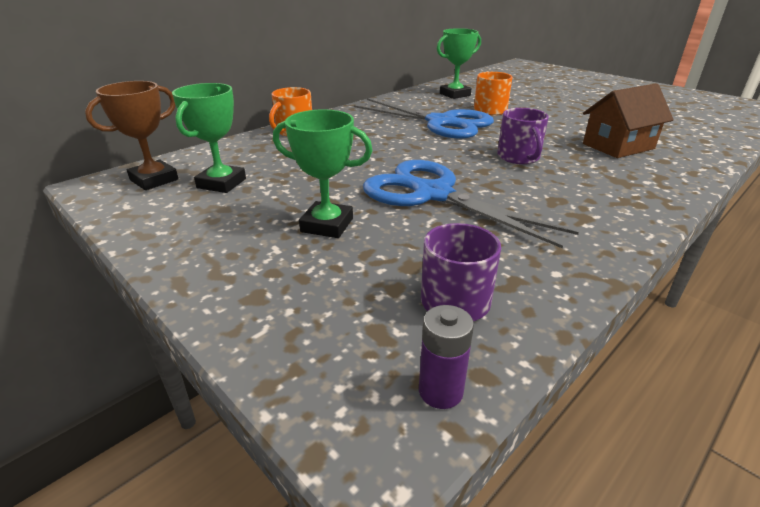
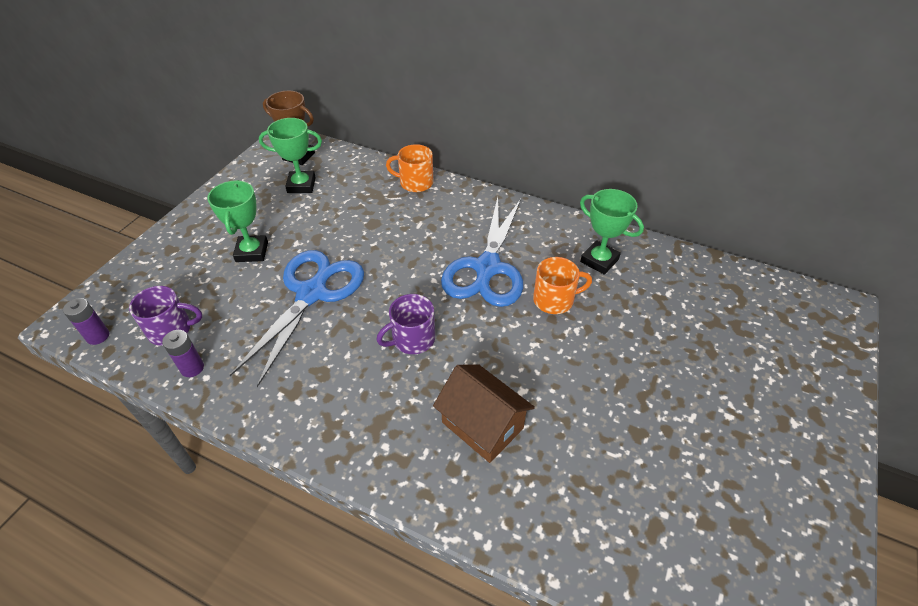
camera: 70 degrees right, 15 degrees up
(538, 283) = (192, 368): none -> purple battery

